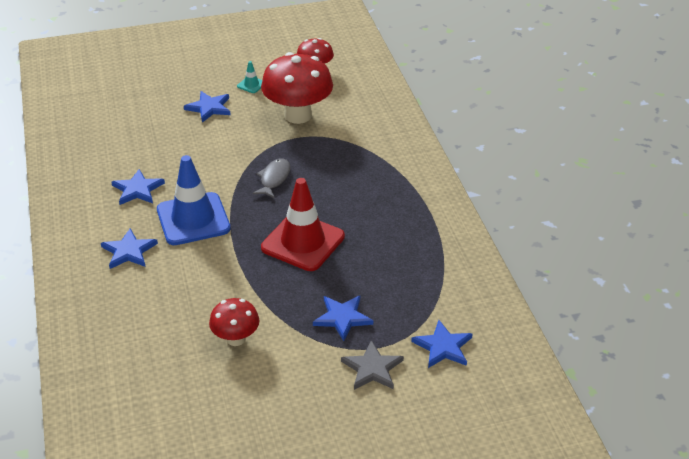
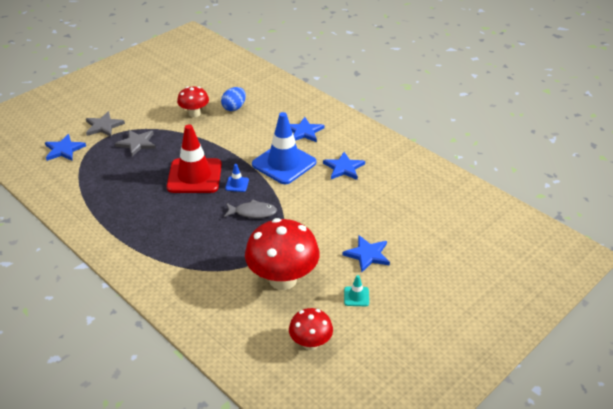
camera: 150 degrees right, 0 degrees up
(176, 326) = (234, 108): none -> blue egg
(265, 214) = (237, 184): none -> blue traffic cone
(274, 179) = (253, 212): grey fish -> grey fish turned 75 degrees counterclockwise
(342, 318) = (137, 143): blue star -> grey star

